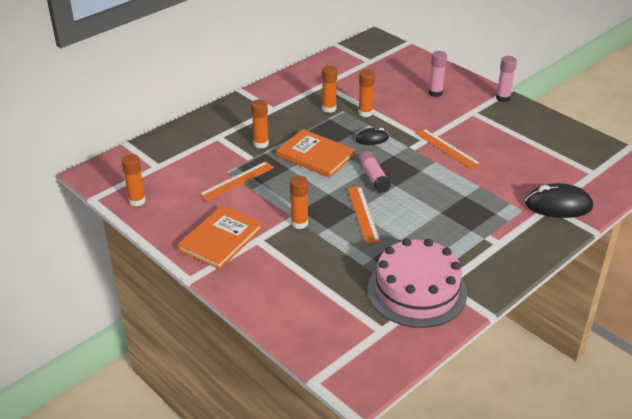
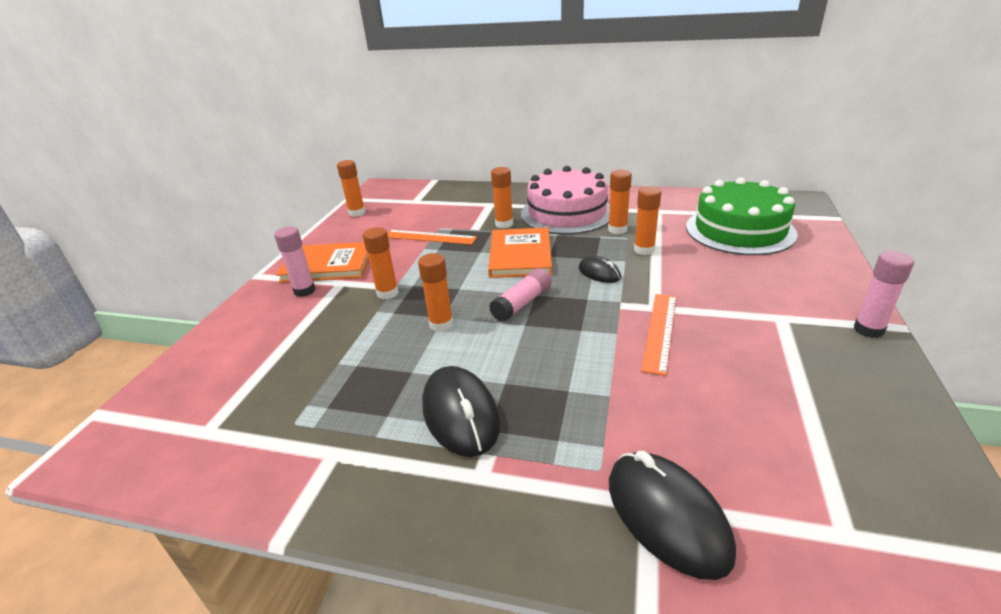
camera: 60 degrees right, 5 degrees down
(363, 214) = (441, 324): orange ruler -> orange glue stick
(383, 74) = (739, 230): none -> green cake
(417, 291) = (304, 430): pink cake -> pink cake (567, 213)
(435, 93) = (769, 274): pink glue stick -> pink glue stick (304, 291)
(452, 235) = (460, 415): none -> black mouse

